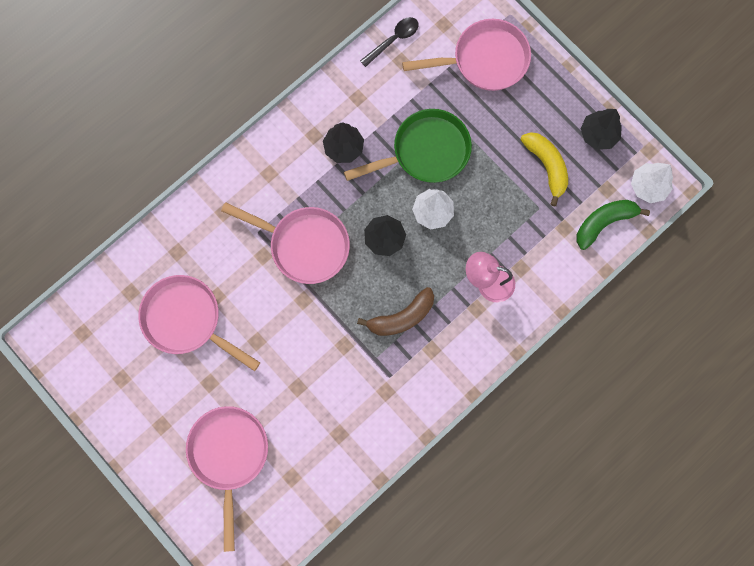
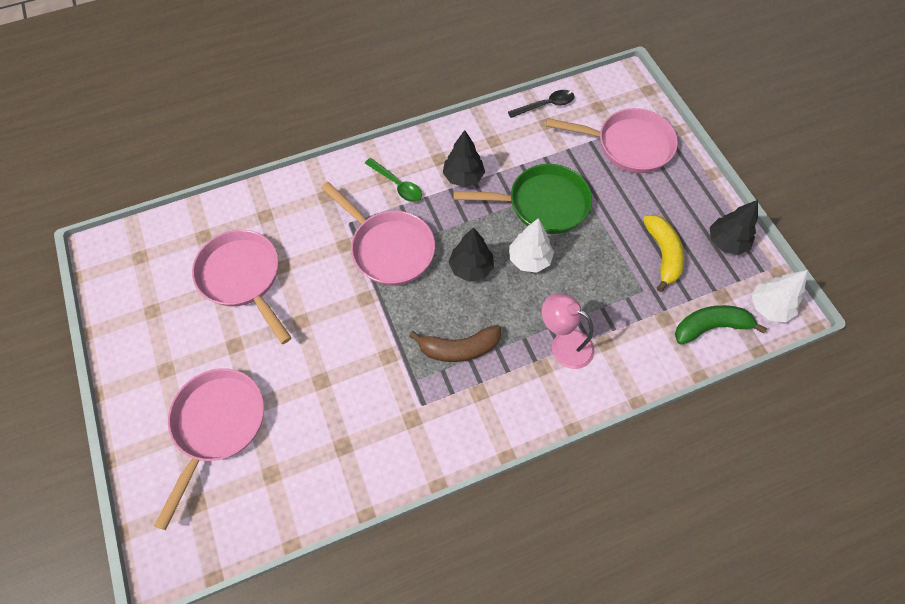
camera: 20 degrees right, 15 degrees down
(286, 177) = (397, 185): none -> green spoon

